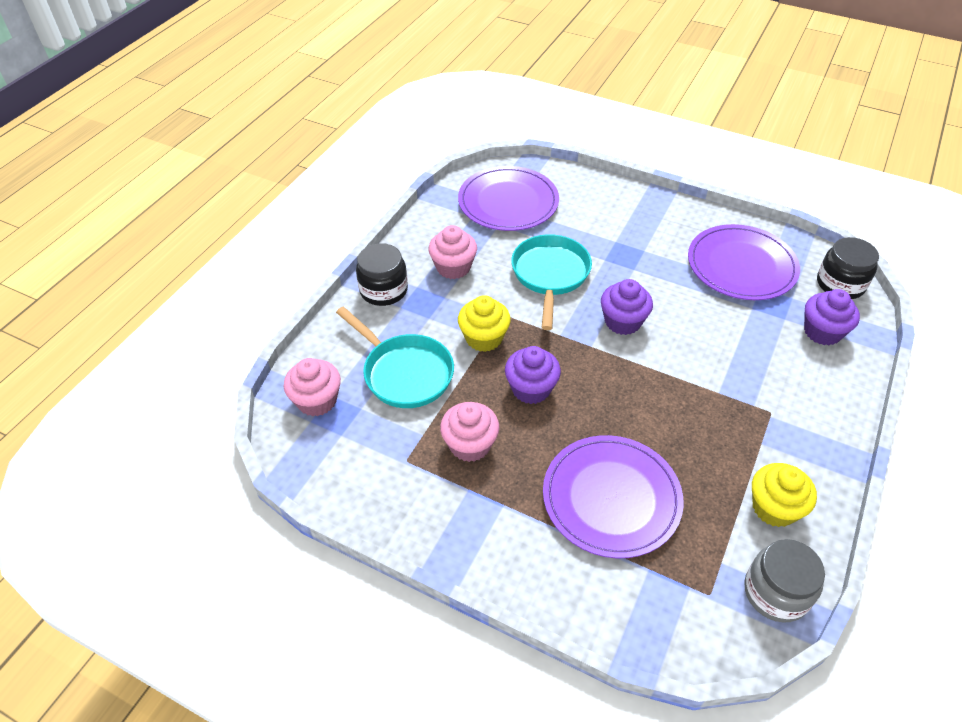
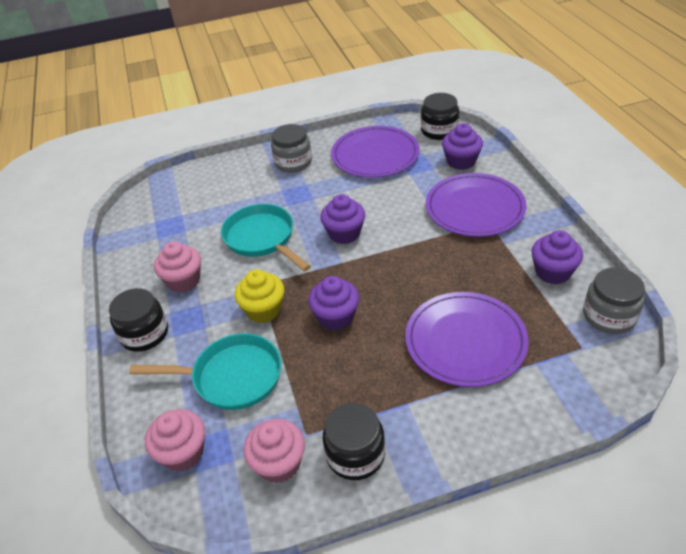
camera: 40 degrees left, 5 degrees down
(421, 507) = (355, 454): none -> black jar
(470, 445) = (338, 385): pink cupcake -> pink cupcake (279, 463)
(508, 202) = (174, 212): purple plate -> purple plate (474, 208)
(655, 222) = (293, 162): none -> grey jar
(774, 508) = (553, 272): yellow cupcake -> purple cupcake

